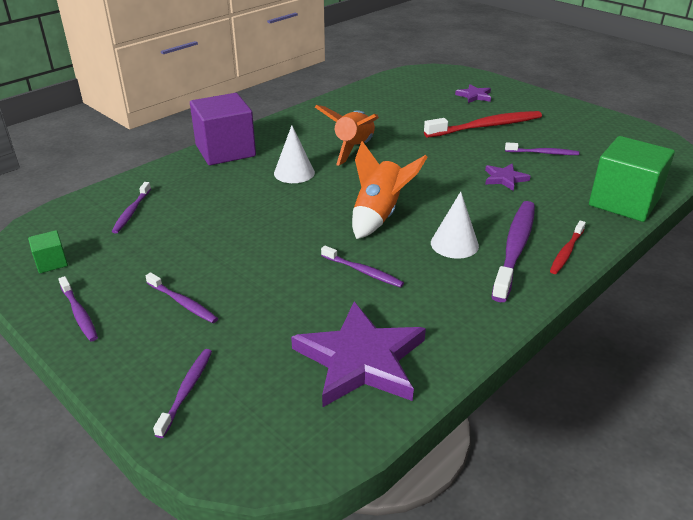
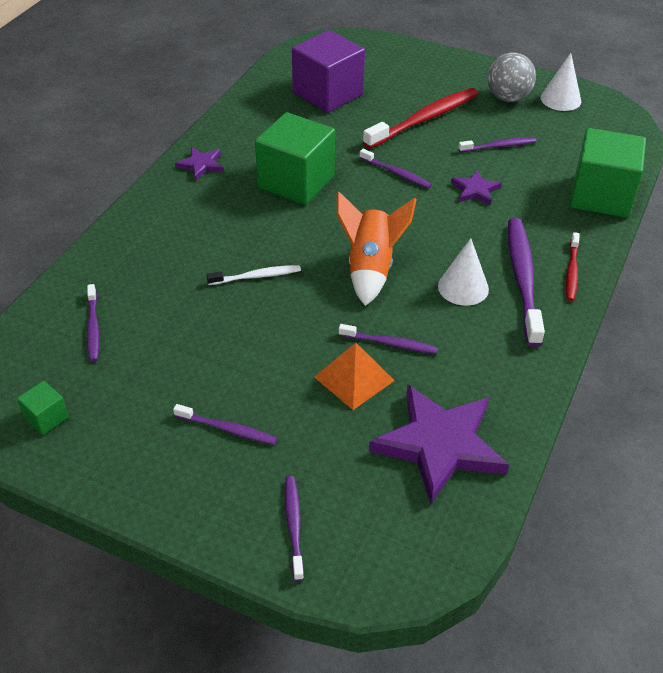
camera: 20 degrees left, 10 degrees up
(79, 313) = (124, 472): purple toothbrush -> purple toothbrush (396, 173)
(225, 151) = (149, 215): purple cube -> purple cube (328, 94)
(280, 203) = (256, 276): none -> white toothbrush
(294, 173) = (247, 230): white cone -> white cone (560, 99)
(315, 290) = (354, 378): none -> orange pyramid
(353, 149) = (296, 182): orange rocket -> green cube
(474, 96) = (391, 74): purple star -> purple star (201, 165)
(568, 123) = (508, 98): none -> grey ball

